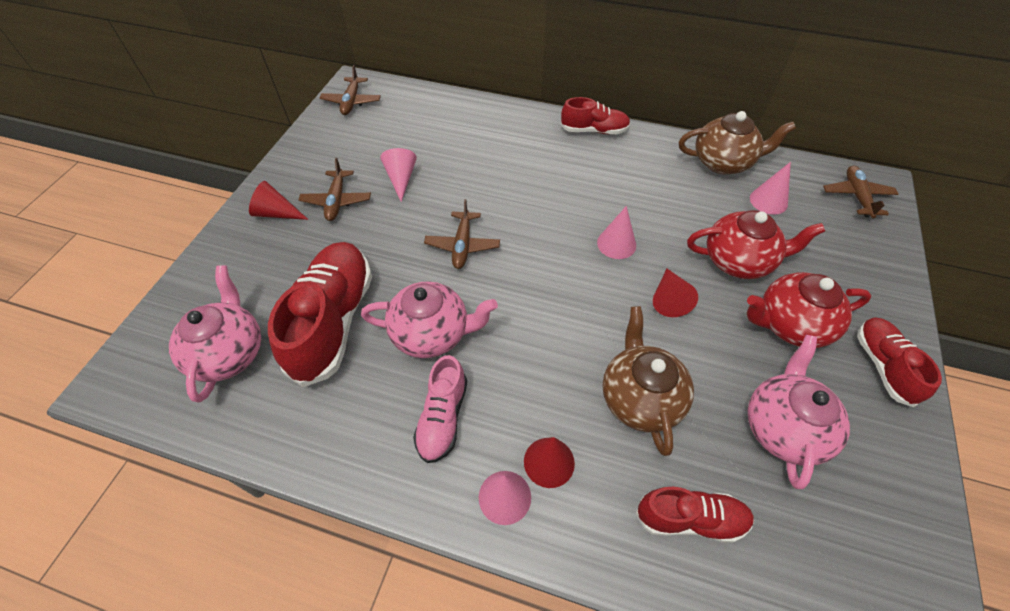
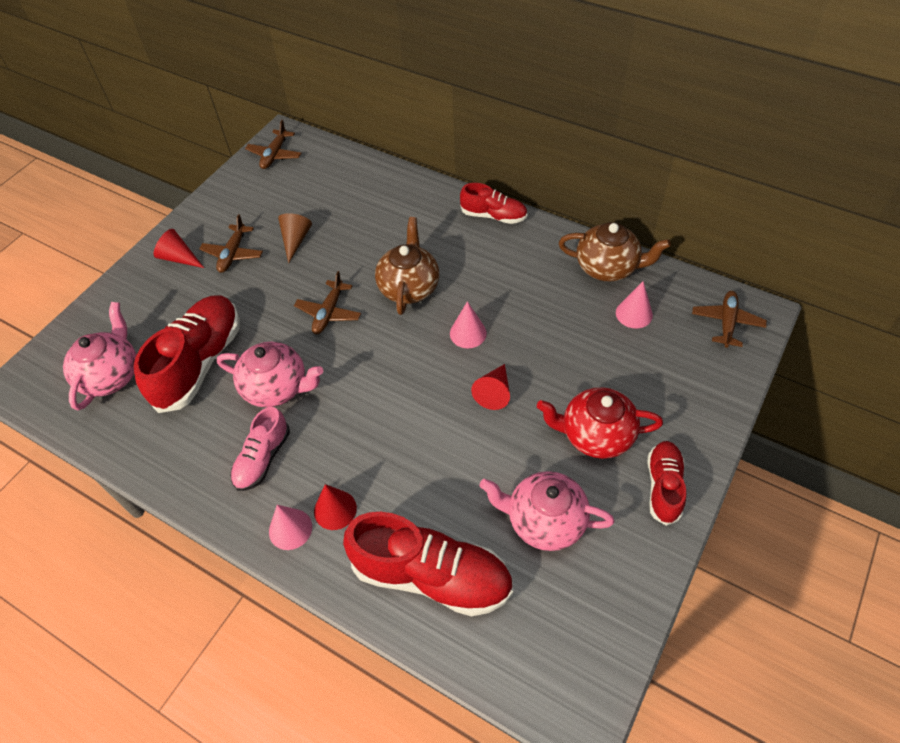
camera: 15 degrees right, 0 degrees up
(401, 179) = (295, 240): pink cone -> brown cone
(640, 398) = (431, 473): brown teapot -> brown teapot (409, 287)
(690, 519) = (431, 575): red shoe -> red shoe, size x1.77
(739, 261) = (575, 368): red teapot -> none
(783, 427) = (544, 521): pink teapot -> pink teapot turned 105 degrees counterclockwise

